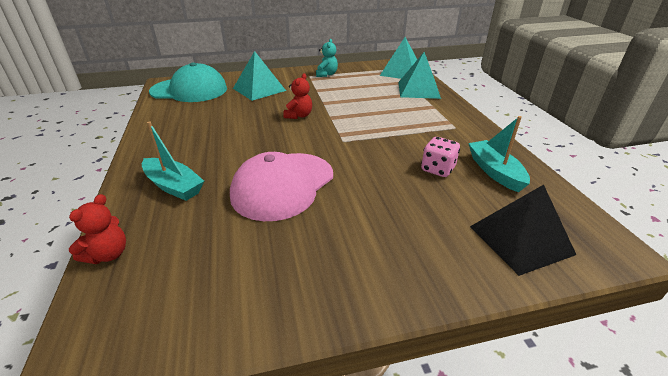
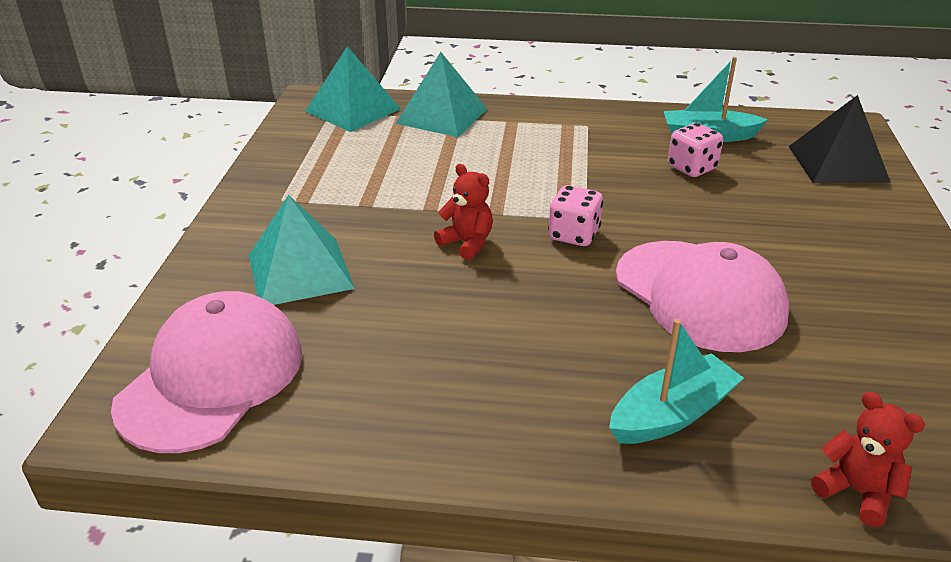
camera: 70 degrees left, 0 degrees up
(189, 90) = (212, 377): turquoise cap -> pink cap
(324, 140) = (574, 235): none -> pink dice
(326, 74) = (293, 180): turquoise teddy bear -> none

